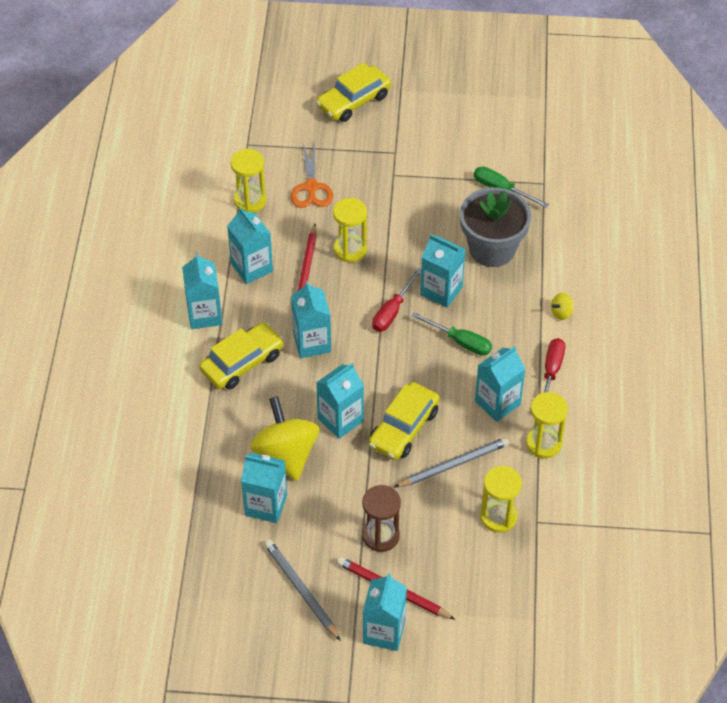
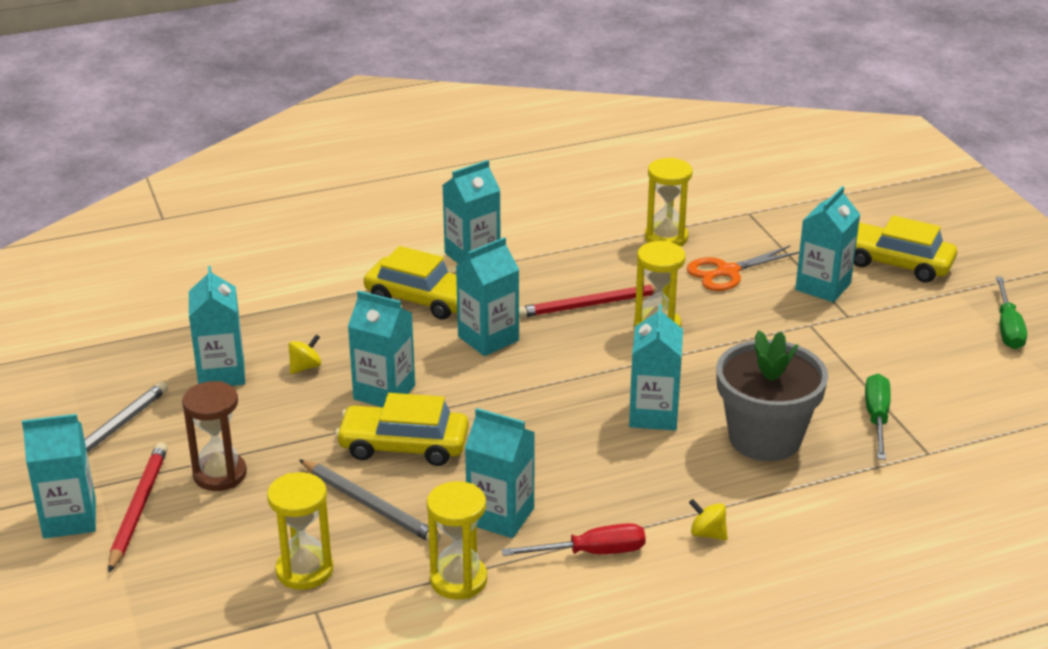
camera: 65 degrees right, 20 degrees down
(252, 267) = (567, 266): turquoise carton -> turquoise carton (823, 286)
(286, 454) = (305, 367): yellow spinning top -> yellow spinning top, size x0.40
(392, 311) = (586, 385): red screwdriver -> none
(460, 342) = (581, 454): green screwdriver -> green screwdriver (1007, 328)

